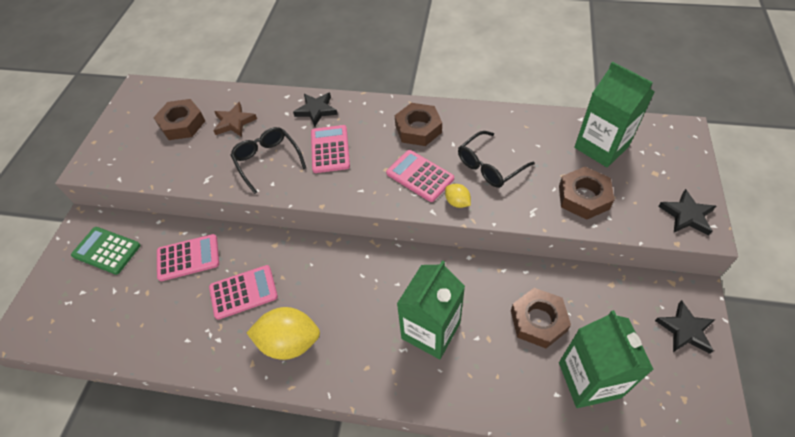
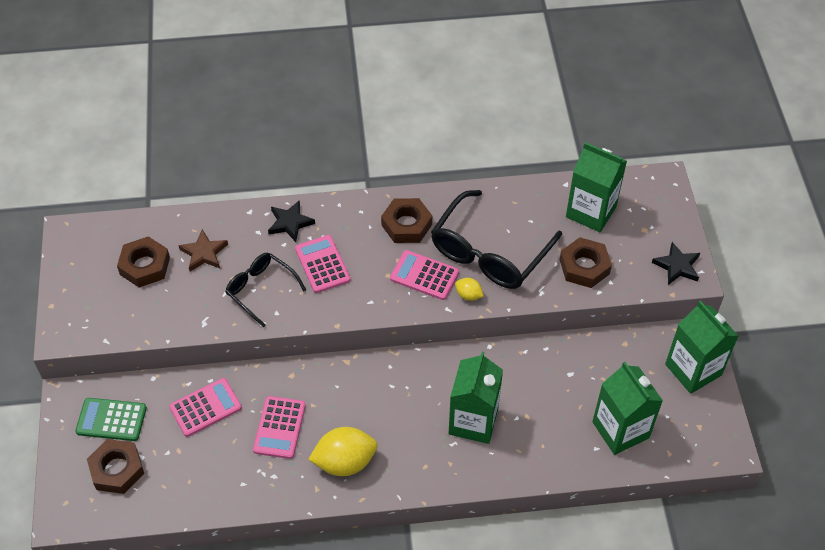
camera: 20 degrees left, 0 degrees up
(243, 292) = (279, 427): pink calculator -> pink calculator turned 135 degrees clockwise
(490, 166) = (490, 252): black glasses -> black glasses, size x1.73
(538, 321) = (567, 390): brown nut -> brown nut (117, 469)
(685, 330) = (693, 370): black star -> green carton

